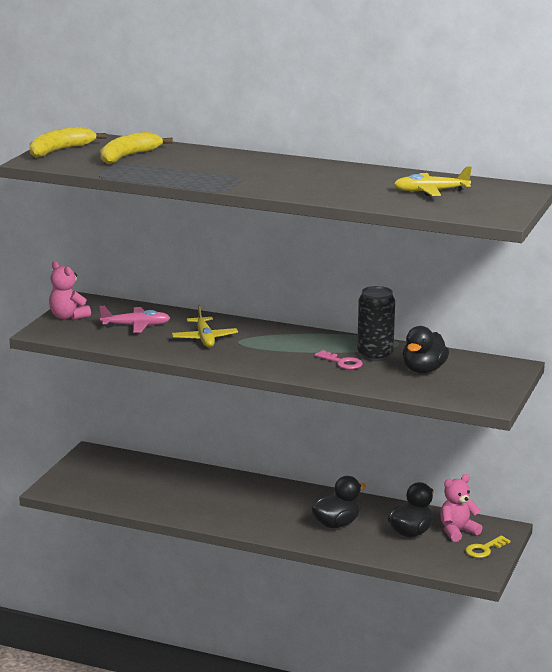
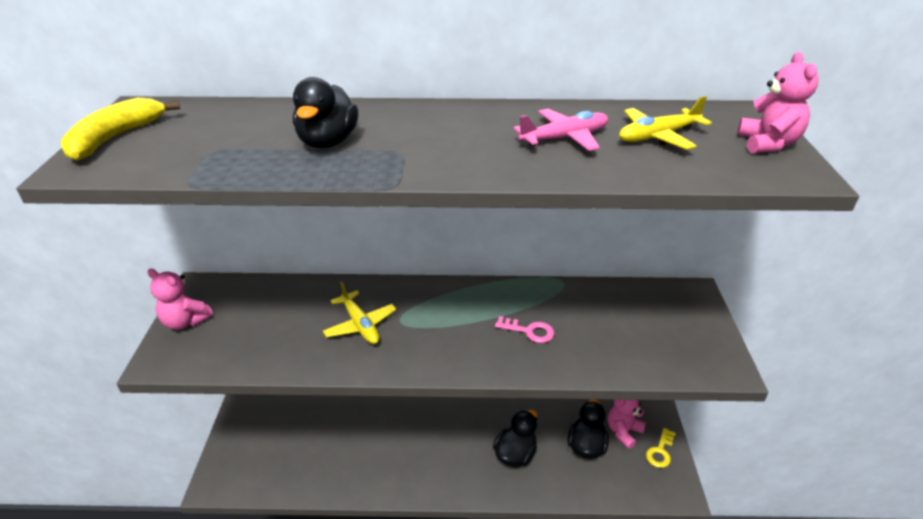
camera: 20 degrees left, 15 degrees up
(128, 156) = (221, 134): yellow banana -> none
(136, 326) = (272, 320): pink plane -> pink plane (564, 138)
(375, 355) = (554, 309): black can -> none
(423, 370) = (618, 323): black duck -> black duck (328, 142)
(505, 204) = (767, 144): none -> pink teddy bear

